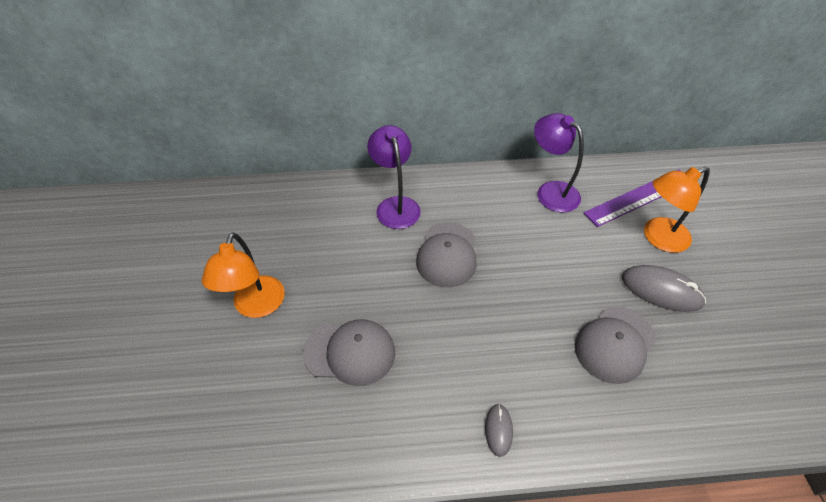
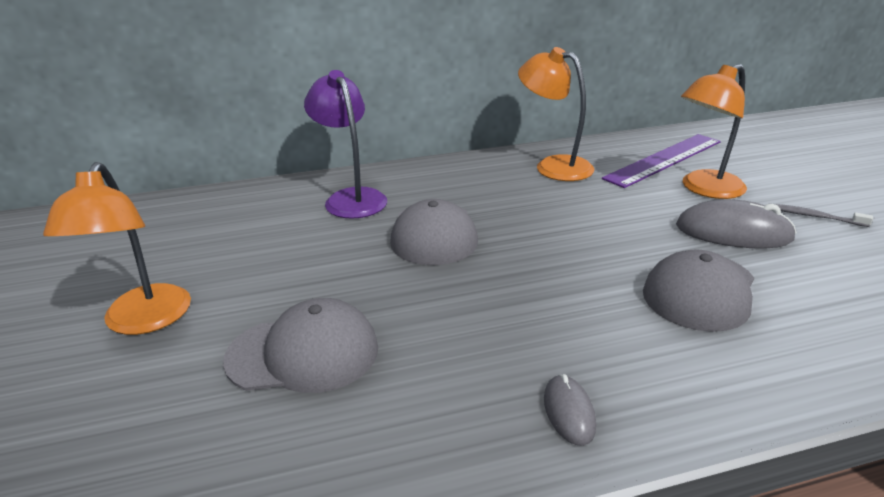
camera: 10 degrees left, 20 degrees down
(551, 191) = (553, 166): purple lamp -> orange lamp
(730, 283) = (814, 216): none -> grey toothbrush

